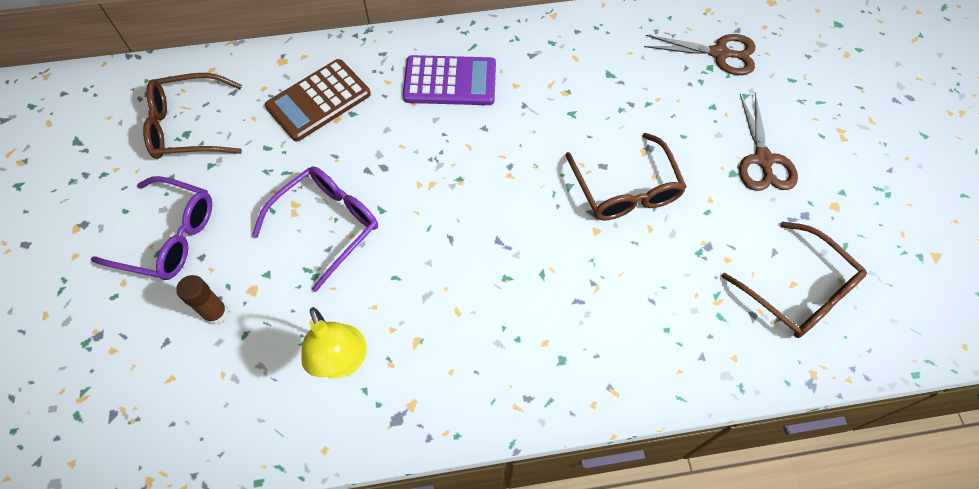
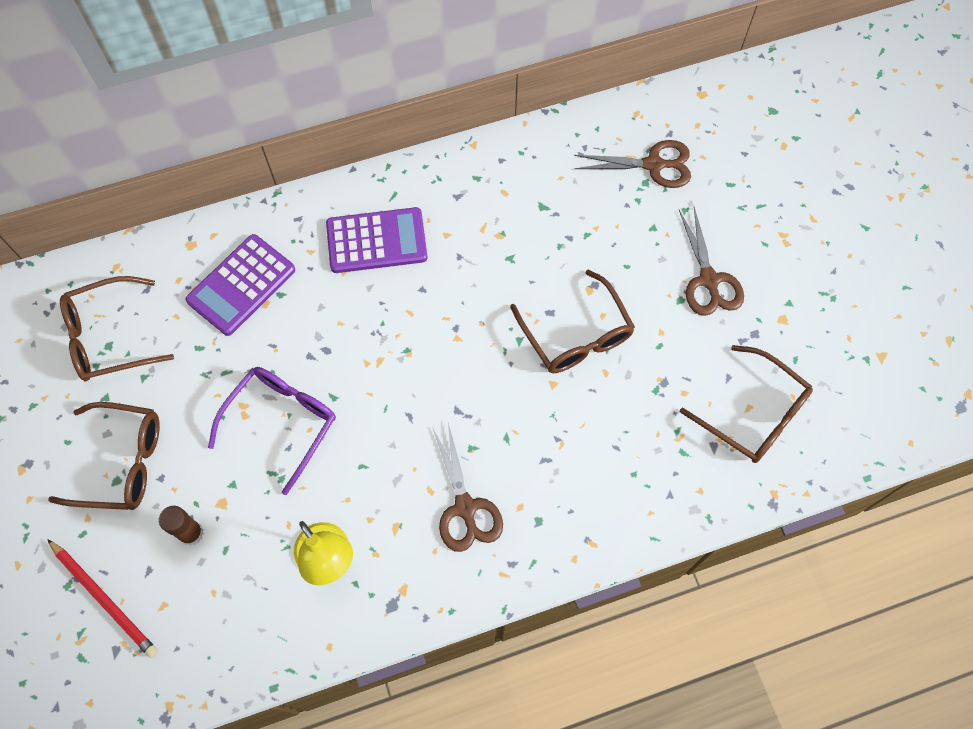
camera: 10 degrees left, 5 degrees up
(116, 362) = (104, 599): none -> red pencil
(169, 237) = (122, 462): purple glasses -> brown glasses
(318, 100) = (241, 285): brown calculator -> purple calculator
(489, 334) = (465, 508): none -> brown scissors

